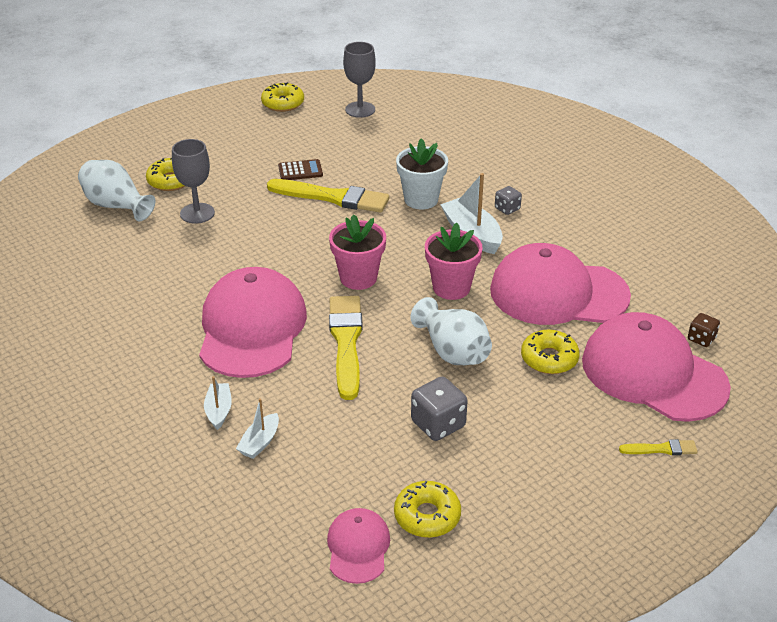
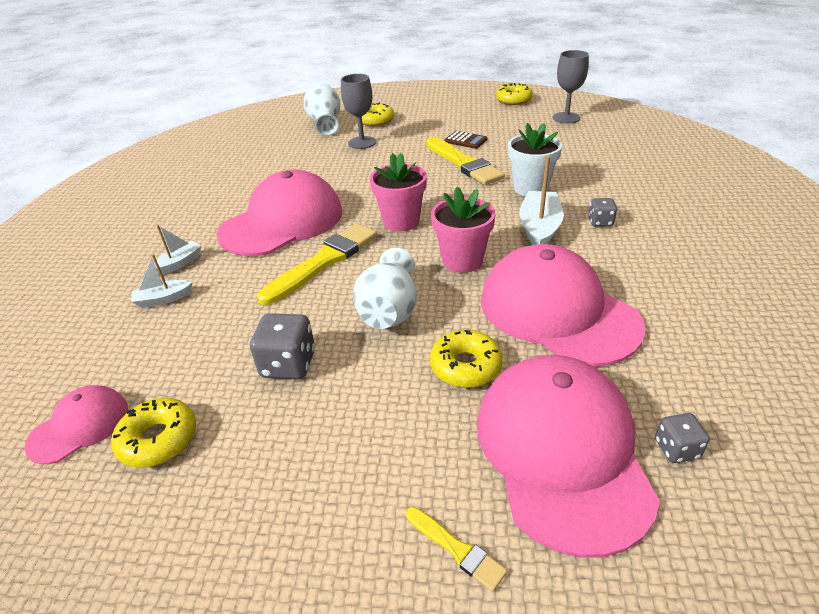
camera: 45 degrees right, 0 degrees up
(701, 339) = (676, 449): brown dice -> grey dice

